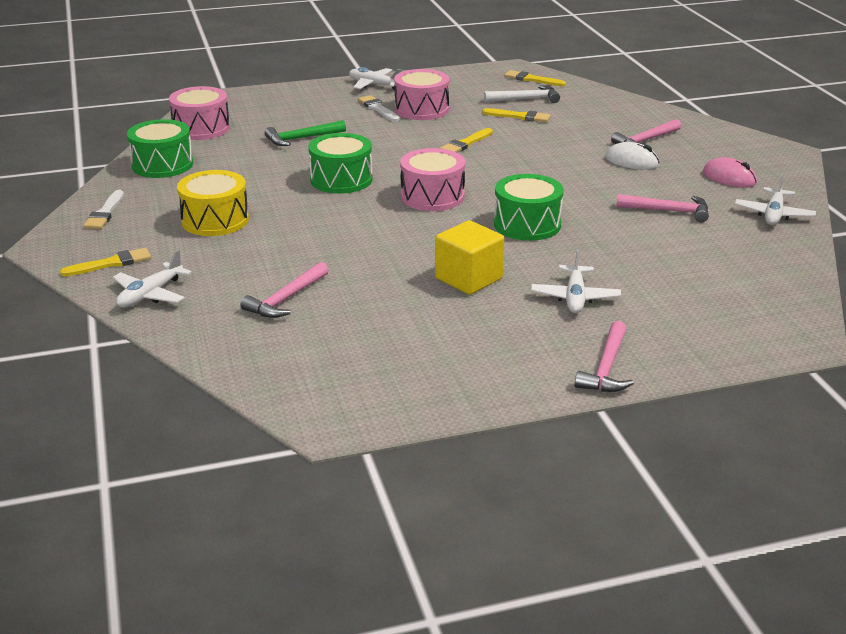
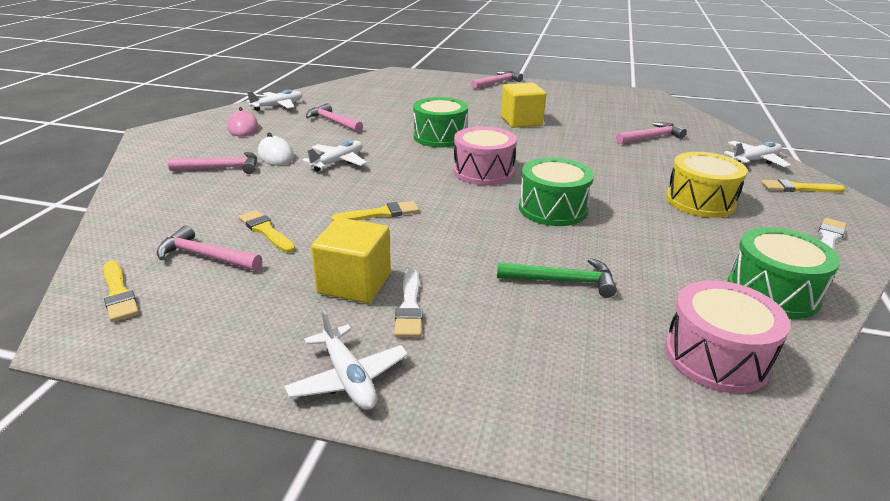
camera: 150 degrees left, 0 degrees up
(421, 109) = (354, 283): pink drum -> yellow cube
(525, 99) = (205, 256): white hammer -> pink hammer
(574, 297) = (471, 102): white plane -> white plane (338, 162)

